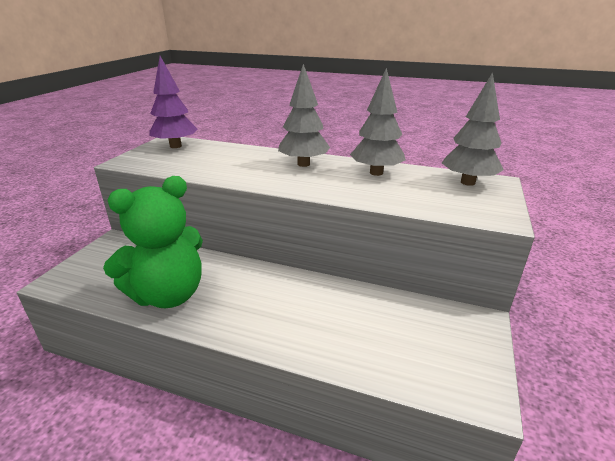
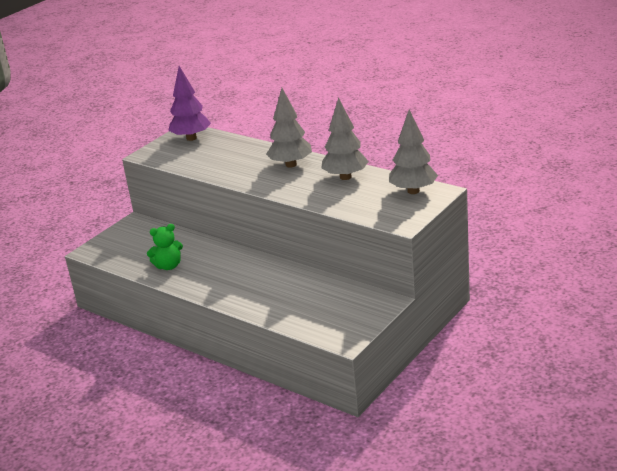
camera: 20 degrees right, 0 degrees up
(168, 295) = (168, 266): green teddy bear -> green teddy bear, size x0.51

